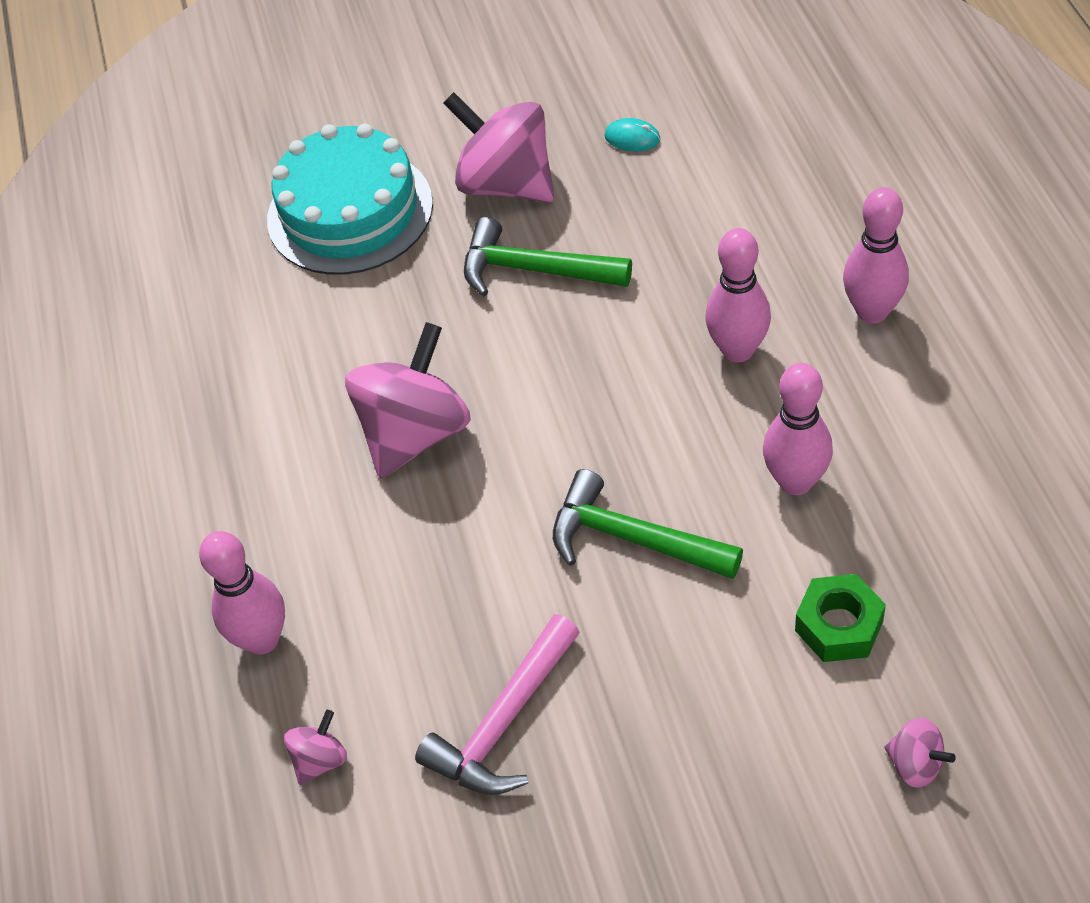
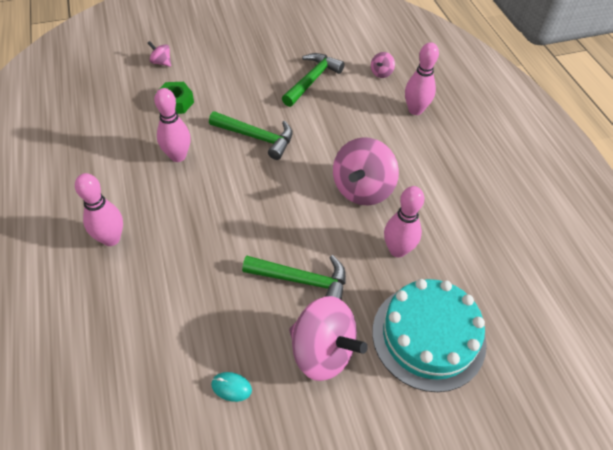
camera: 170 degrees right, 0 degrees up
(503, 723) = (312, 80): pink hammer -> green hammer
(738, 350) = (190, 221): pink bowling pin -> pink bowling pin (397, 250)

